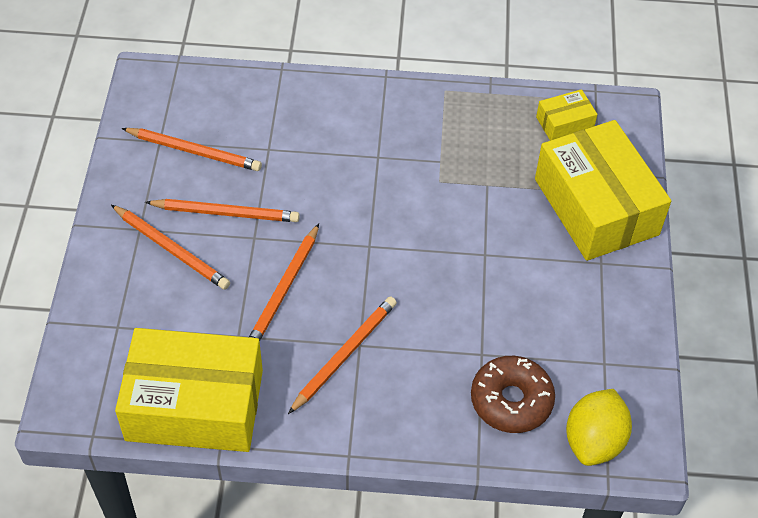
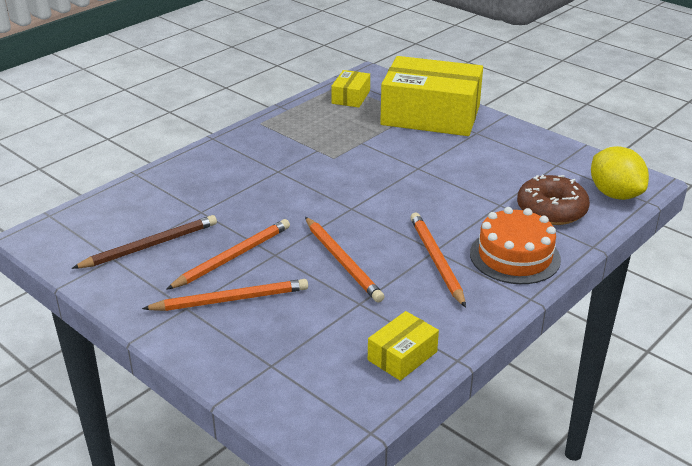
camera: 50 degrees left, 20 degrees down
(194, 151) = (150, 245): orange pencil -> brown pencil
(195, 405) = (402, 356): yellow box -> yellow box, size x0.45
(404, 410) = (515, 256): none -> orange cake

